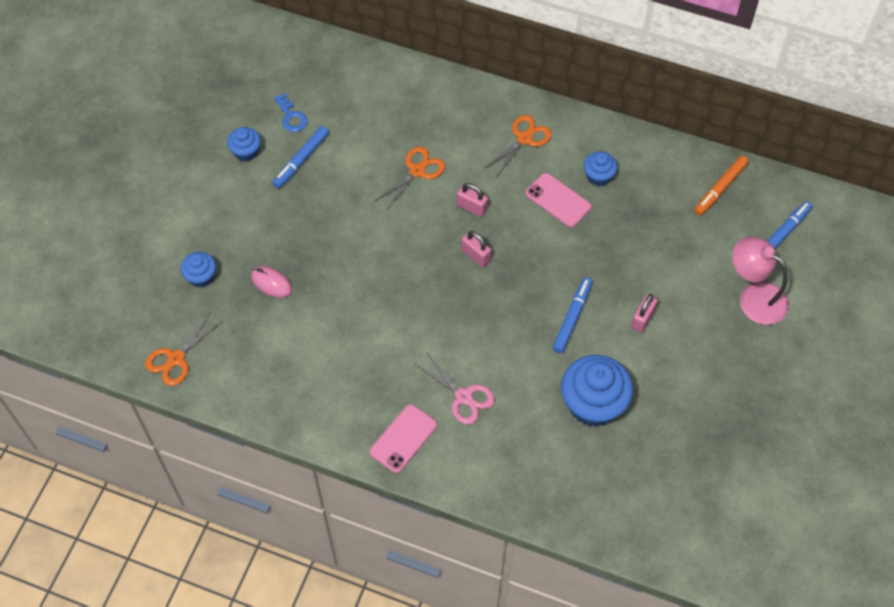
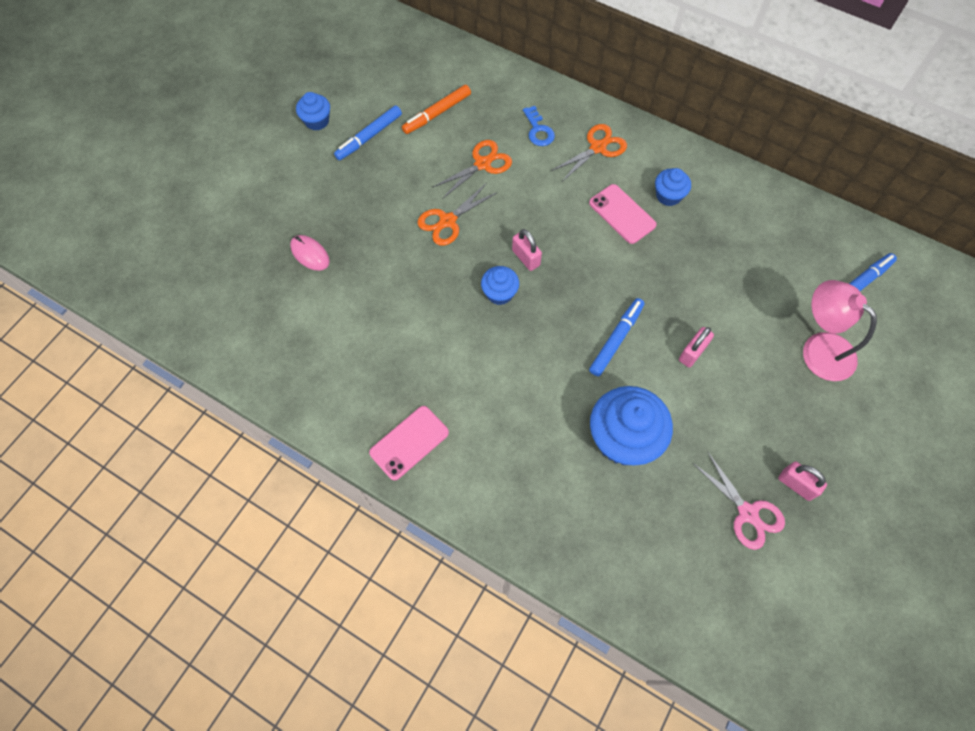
camera: 10 degrees right, 5 degrees up
(176, 359) = (193, 317): orange scissors -> orange scissors (447, 221)
(201, 277) = (241, 237): blue cupcake -> blue cupcake (499, 293)
(291, 117) = (369, 94): blue key -> blue key (538, 130)
(464, 397) = (483, 407): pink scissors -> pink scissors (748, 513)
(472, 207) = (531, 208): pink padlock -> pink padlock (796, 484)
(720, 188) = (796, 227): orange marker -> orange marker (437, 113)

